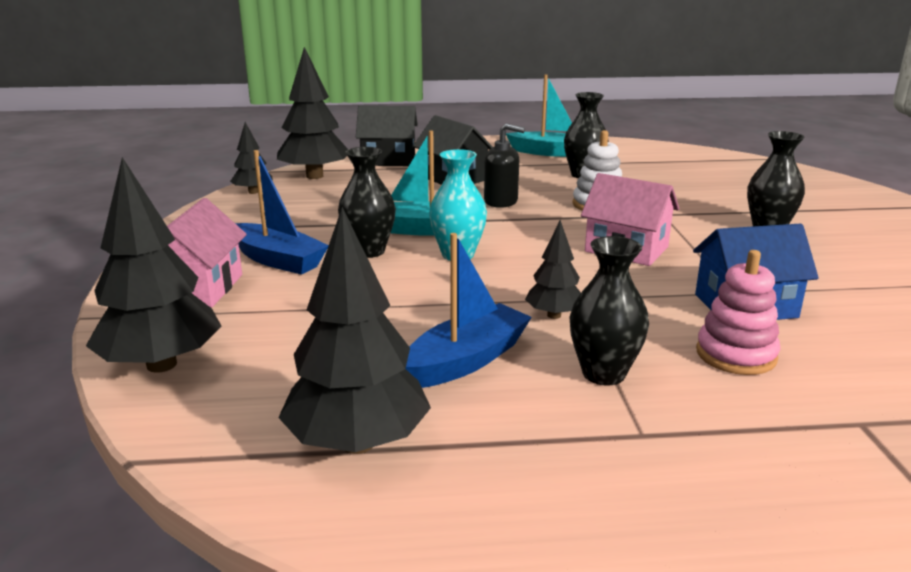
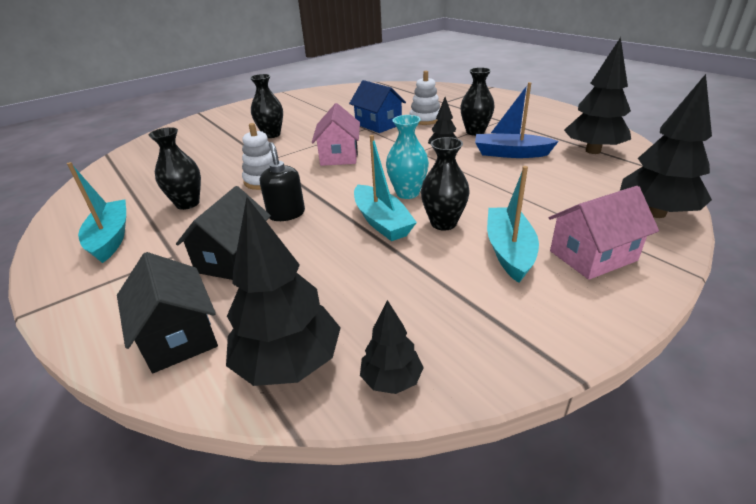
camera: 120 degrees left, 10 degrees up
(277, 260) = (509, 251): blue boat -> turquoise boat
(736, 355) = (425, 119): pink stacking toy -> white stacking toy

